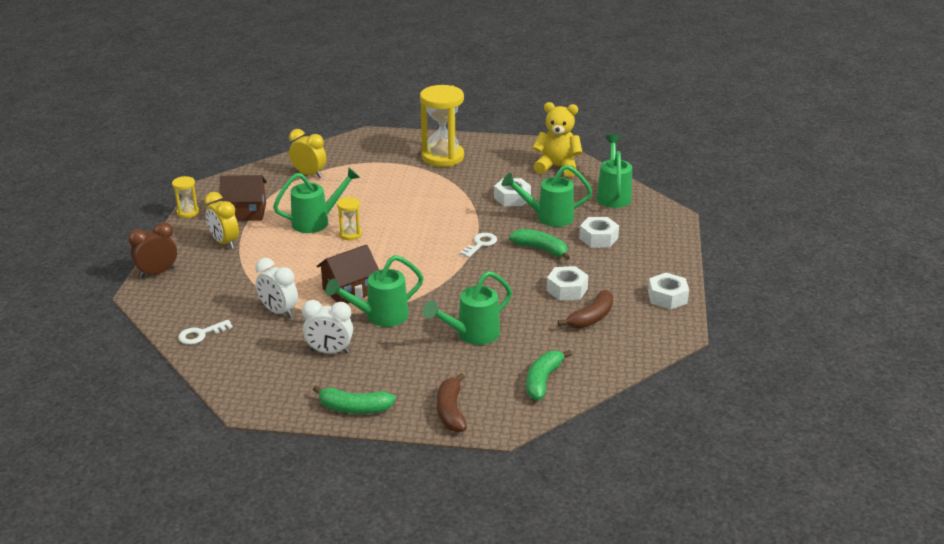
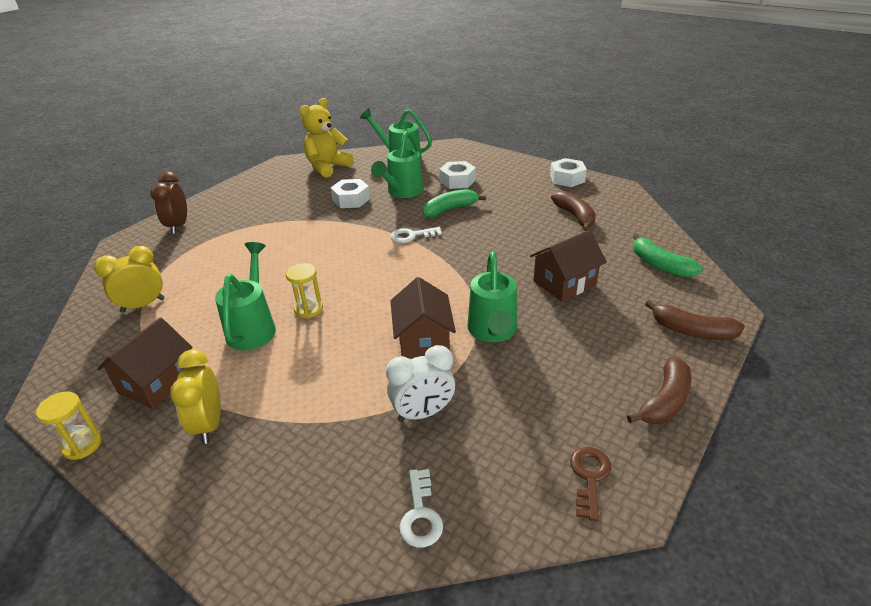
camera: 60 degrees left, 5 degrees up
(157, 273) = (208, 529): brown clock -> brown clock (178, 226)
(224, 243) = (209, 424): yellow clock -> yellow clock turned 90 degrees clockwise
(262, 388) = (589, 477): none -> brown key
(330, 352) = (539, 390): white clock -> none
(354, 408) = (664, 401): green banana -> brown banana
(442, 157) = (232, 213): yellow hourglass -> none
(471, 335) = (564, 283): green watering can -> brown house
(480, 244) = (411, 236): white key -> white key turned 75 degrees counterclockwise
(567, 289) = (524, 215): white nut -> none

